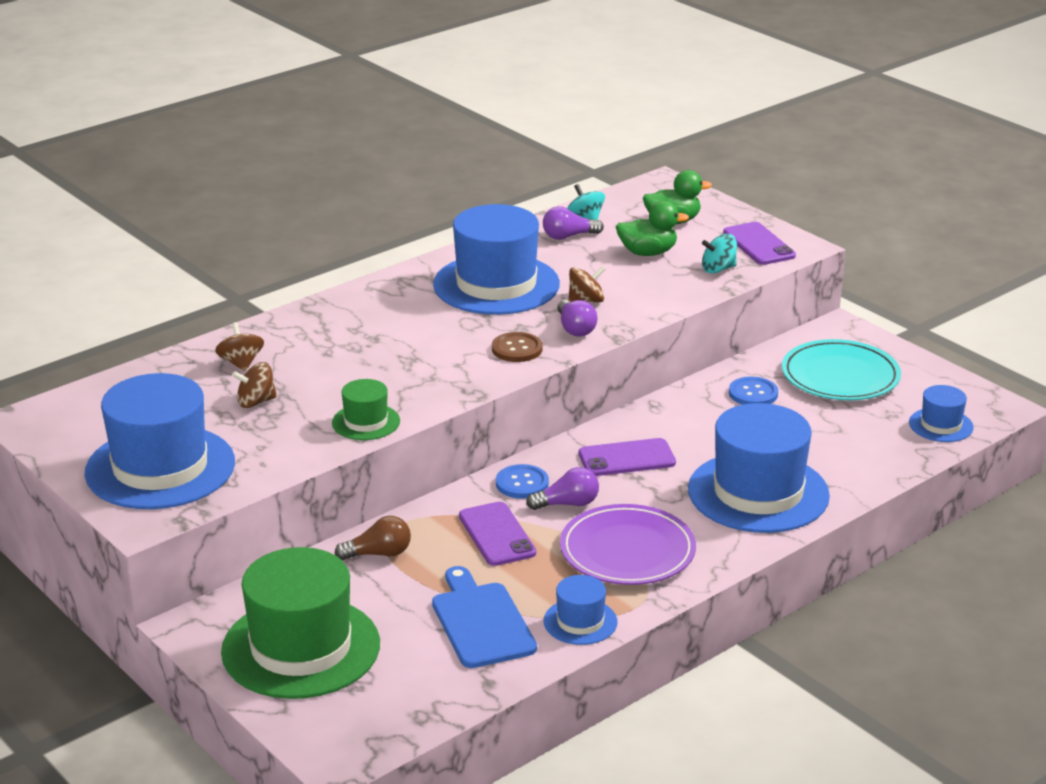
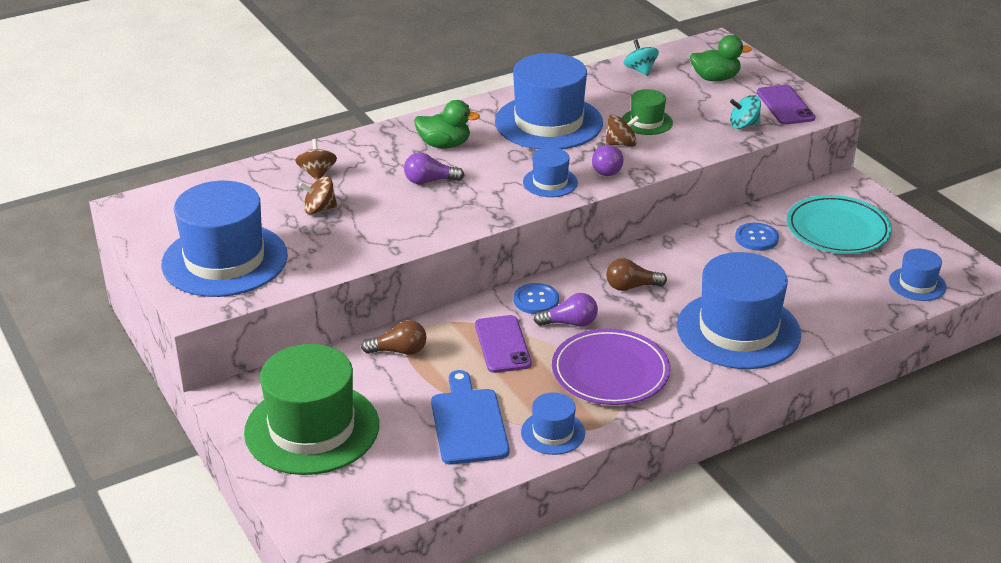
camera: 10 degrees right, 5 degrees up
(366, 422) = (404, 236): green hat -> green hat (647, 122)
(517, 349) = (550, 182): brown button -> blue hat
(568, 236) = (622, 84): purple light bulb -> purple light bulb (430, 181)
(627, 458) = (631, 287): purple phone -> brown light bulb
(648, 253) = (686, 105): green duck -> green duck (444, 145)

